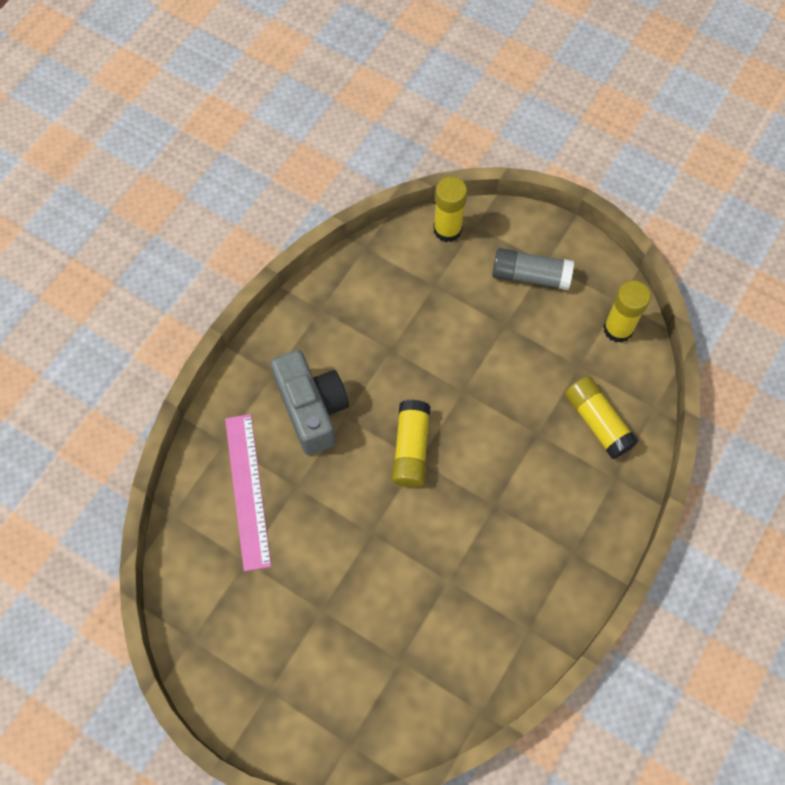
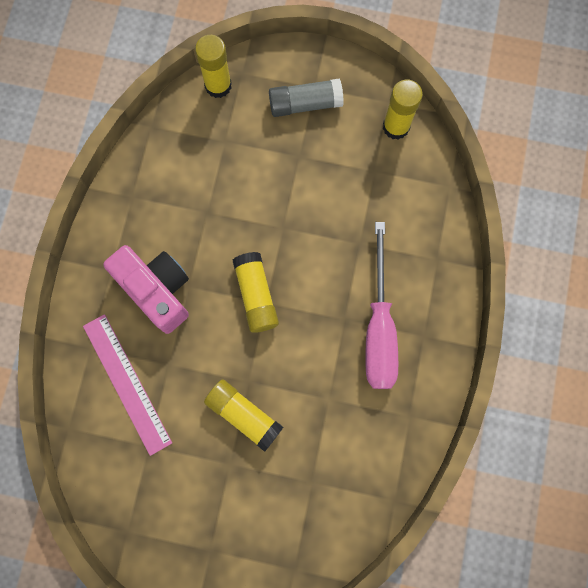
camera: 20 degrees left, 10 degrees up
(312, 409) = (157, 290): grey camera -> pink camera
(528, 526) = (378, 327): none -> pink screwdriver
(597, 422) = (406, 216): yellow glue stick -> yellow glue stick (244, 415)

